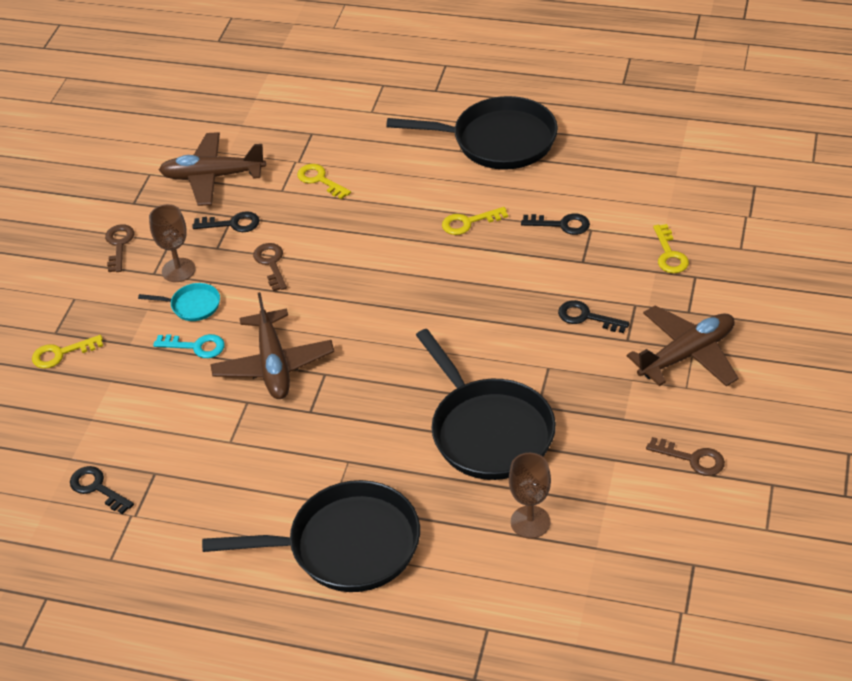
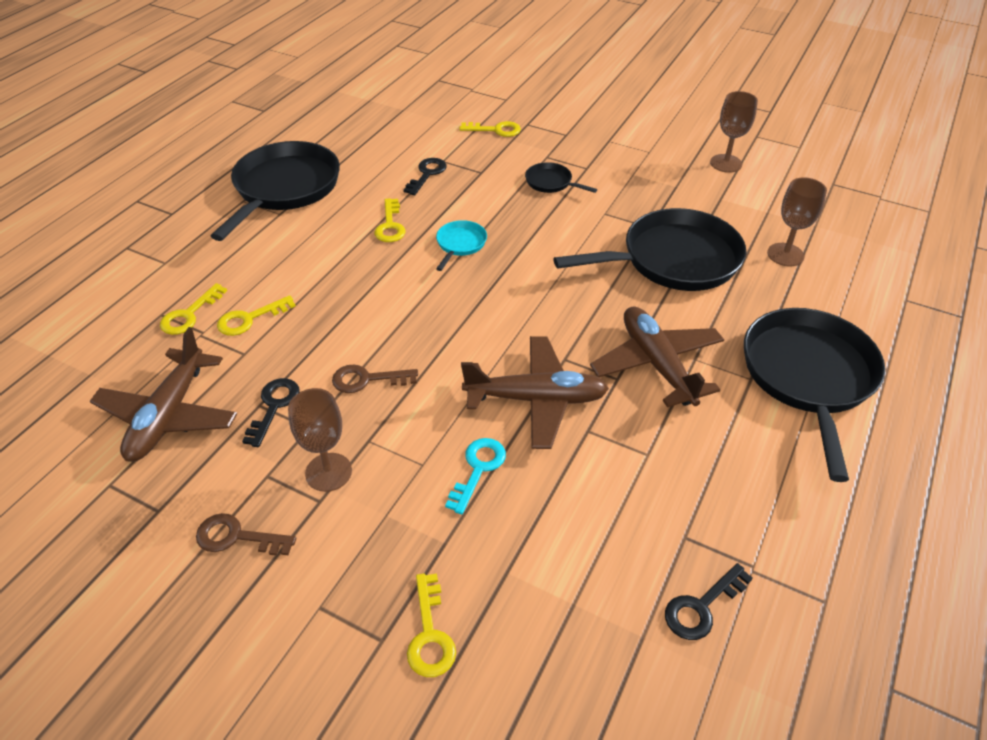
camera: 80 degrees left, 0 degrees up
(192, 305) = (403, 464): turquoise pan -> turquoise pan (460, 244)
(315, 147) = (189, 315): none -> yellow key
(586, 317) = (551, 182): black key -> black pan
(687, 355) = (613, 144): brown plane -> brown plane (657, 364)
(692, 459) = (726, 163): brown key -> brown goblet

